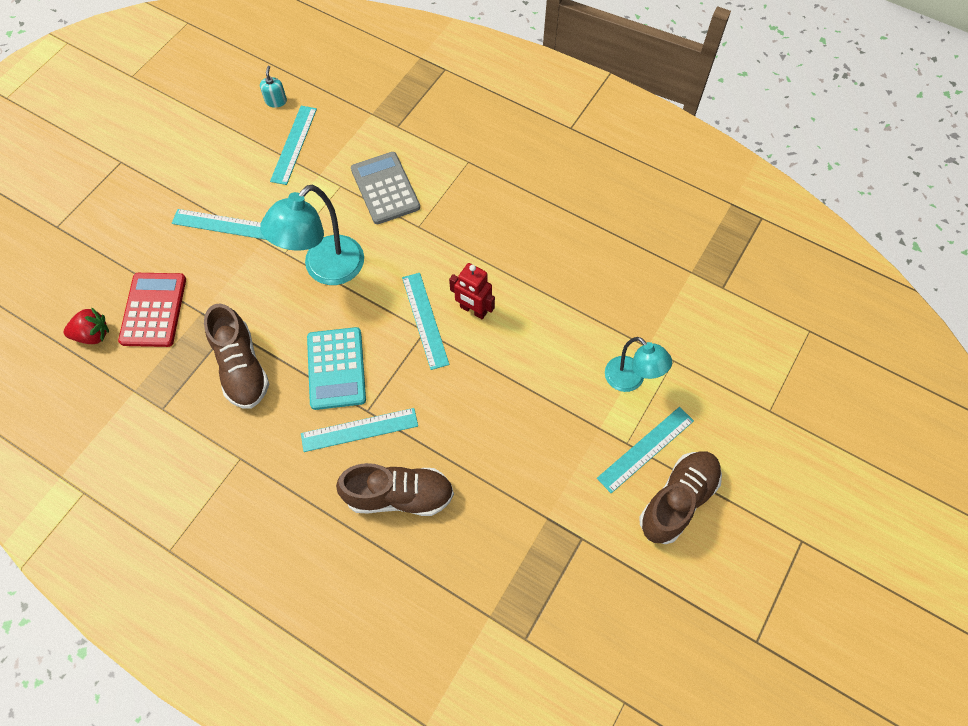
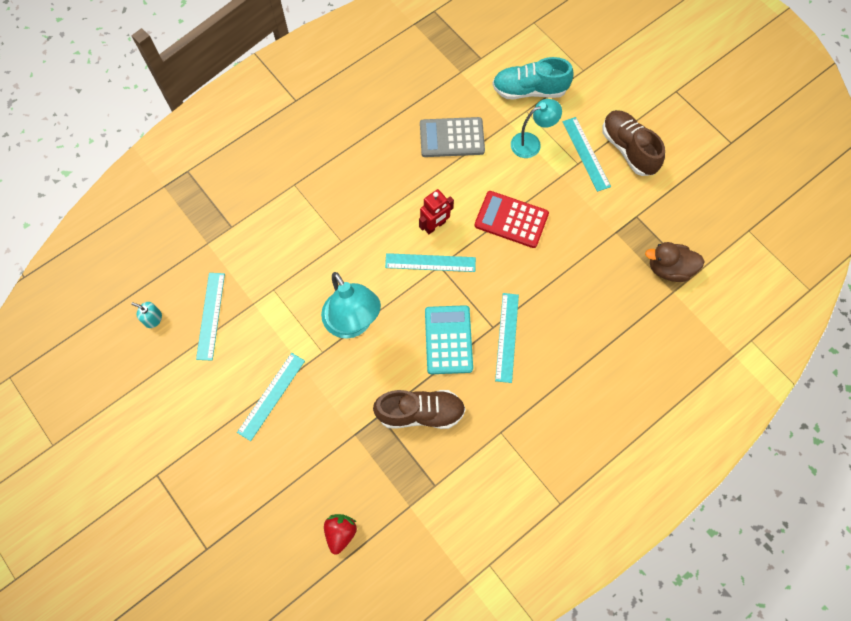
camera: 70 degrees left, 5 degrees up
(153, 310) = (336, 474): red calculator -> red calculator (511, 220)
(294, 144) = (211, 315): turquoise ruler -> turquoise ruler turned 60 degrees clockwise
(336, 368) = (448, 340): turquoise calculator -> turquoise calculator turned 105 degrees counterclockwise
(385, 188) = (292, 255): grey calculator -> grey calculator (452, 138)
(399, 496) = (569, 324): brown shoe -> none
(521, 602) = (669, 269): none -> brown duck
(705, 355) = (529, 90): none -> turquoise shoe

